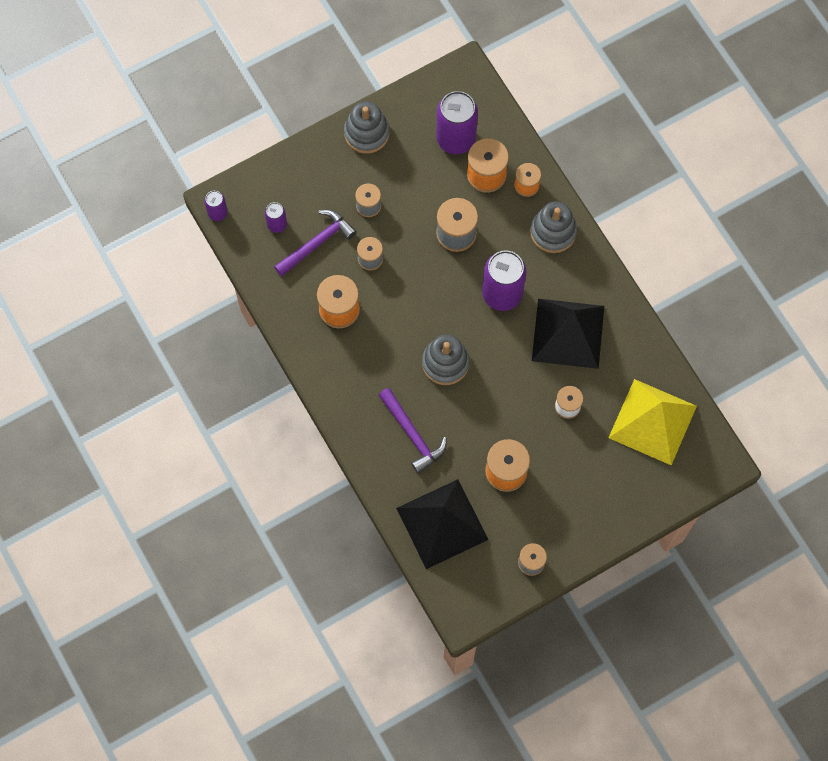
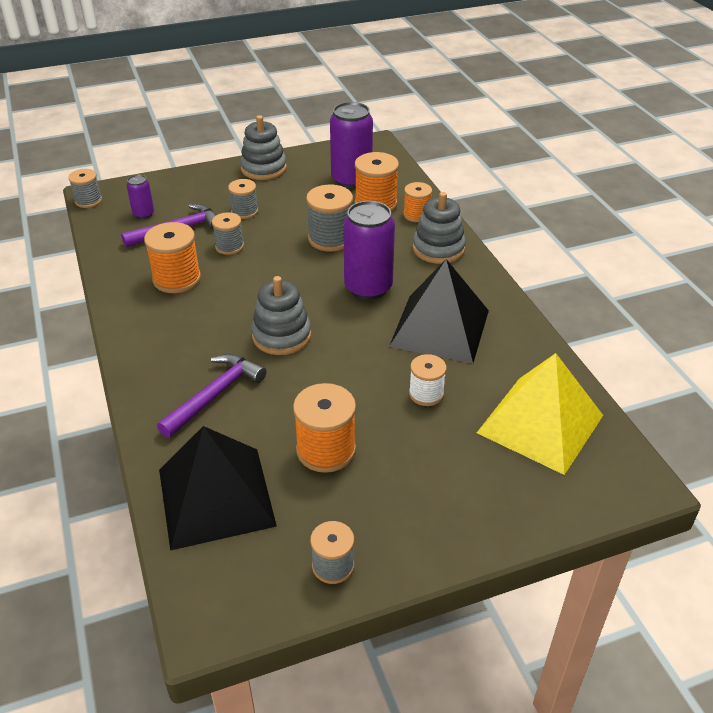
camera: 10 degrees right, 30 degrees down
(217, 213) = (88, 201): purple can -> grey spool
(412, 434) = (214, 395): purple hammer -> purple hammer turned 120 degrees counterclockwise

